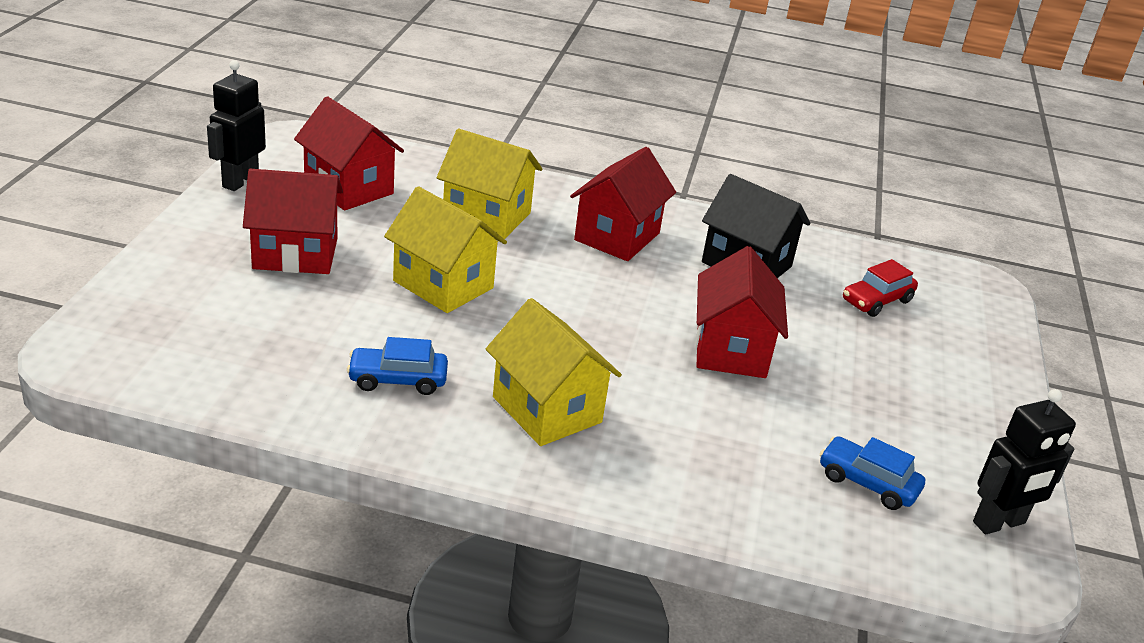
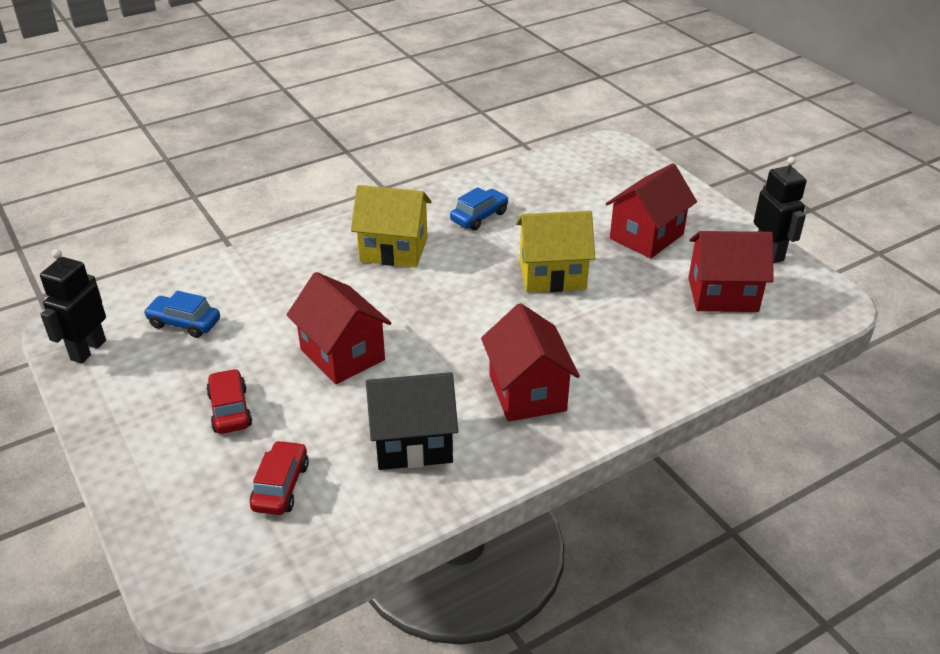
camera: 140 degrees right, 5 degrees up
(487, 216) = (622, 340): yellow house -> none
(867, 483) = (184, 323): blue car -> blue car turned 150 degrees counterclockwise
(878, 372) = (230, 410): none -> red car

